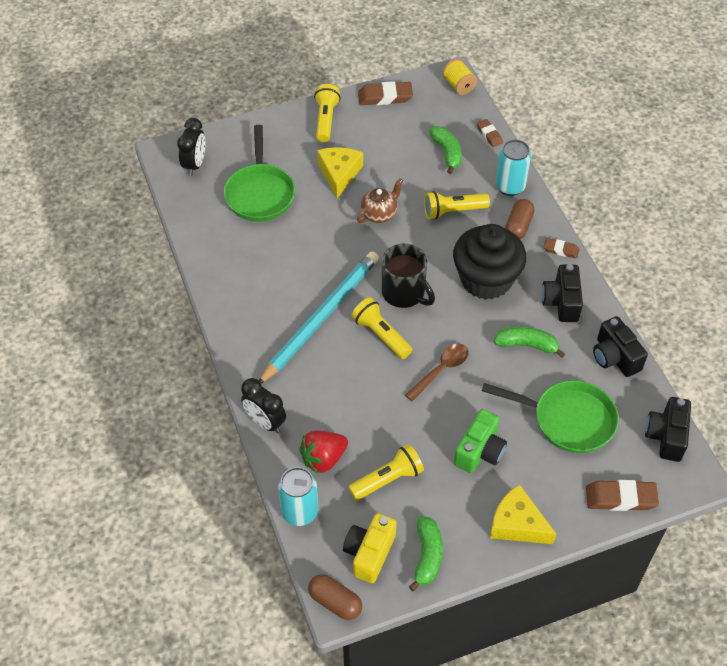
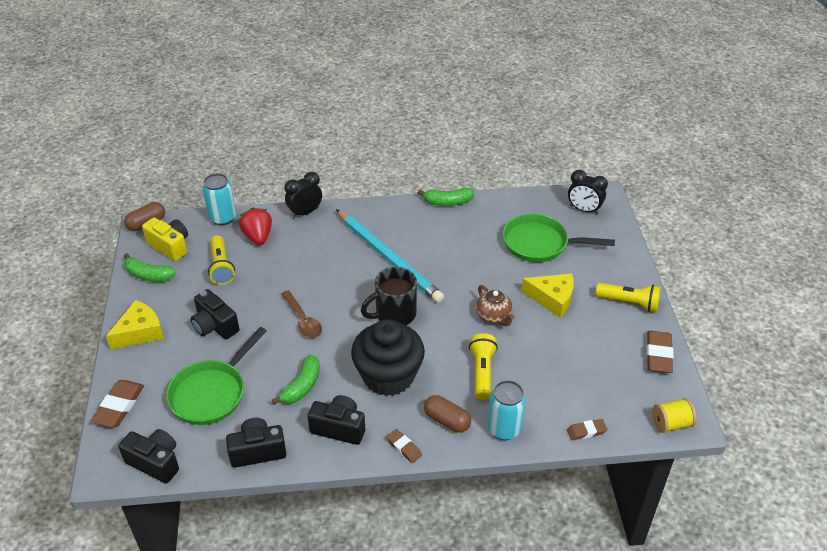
camera: 105 degrees right, 10 degrees down
(381, 335) = (356, 290): yellow flashlight -> none
(447, 153) = (565, 387): green banana -> green banana (447, 202)
(480, 451) = (215, 326): green camera -> black camera
(561, 250) = (404, 448): brown eraser -> brown eraser turned 75 degrees counterclockwise

